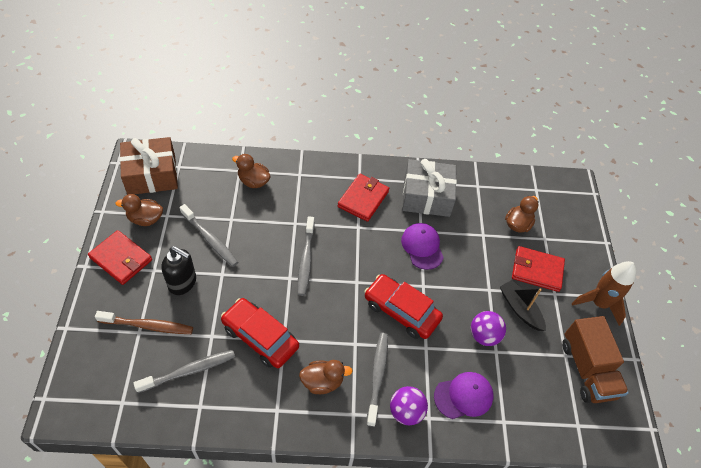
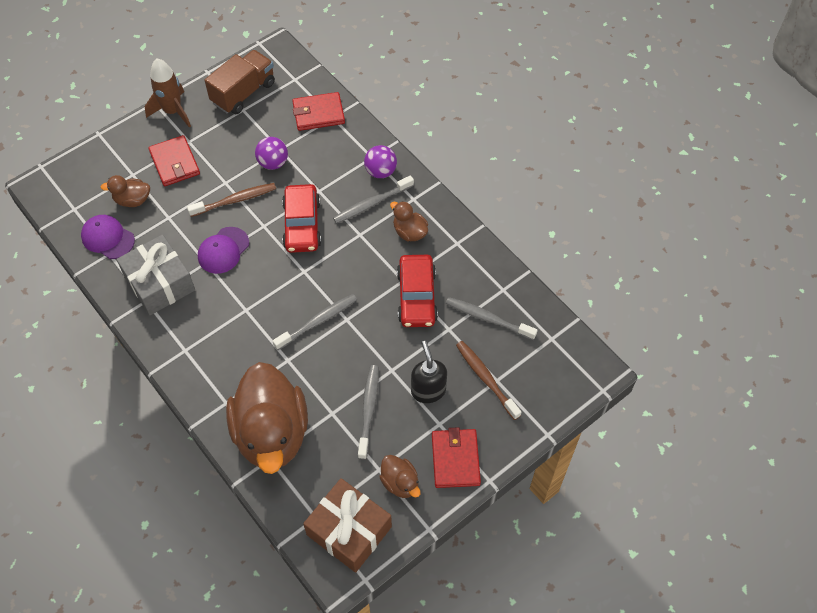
camera: 125 degrees left, 5 degrees up
(253, 181) = (272, 433): brown duck -> brown duck, size x2.29
(363, 199) = (208, 329): red wallet -> red wallet (318, 113)
(463, 396) = (335, 147): purple cap -> purple cap (108, 238)
(465, 284) = (235, 200): none -> brown toothbrush
(520, 309) = (226, 154): black boat -> none

